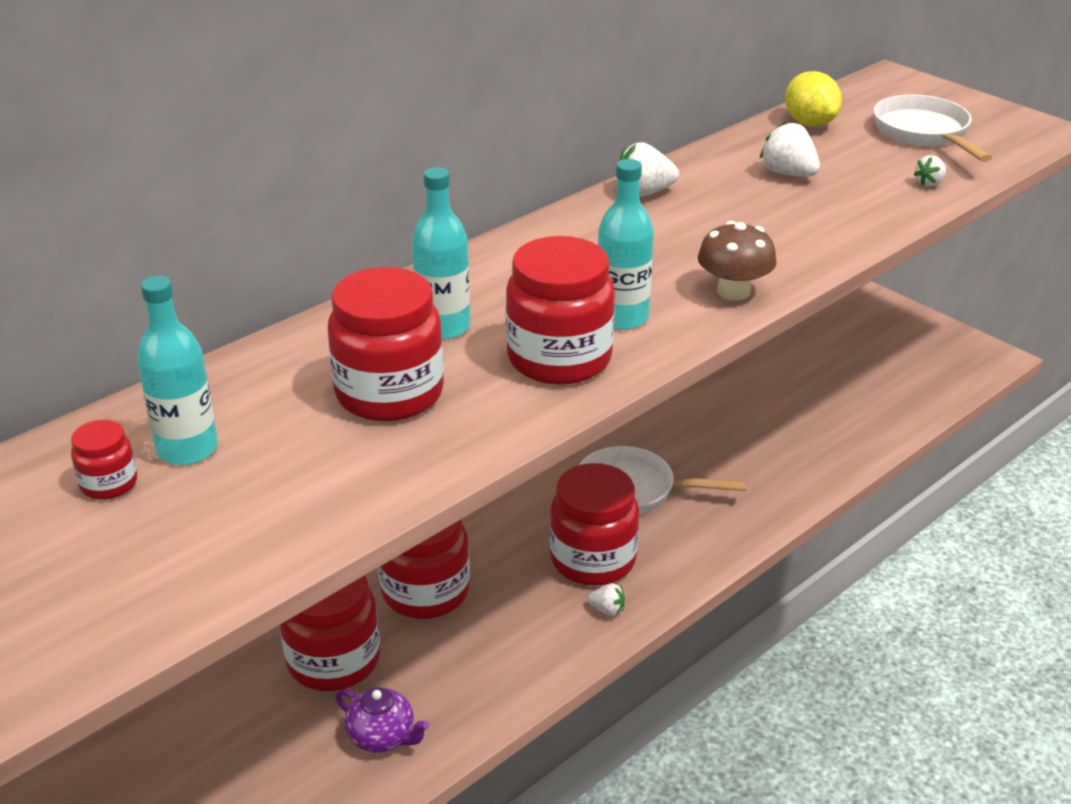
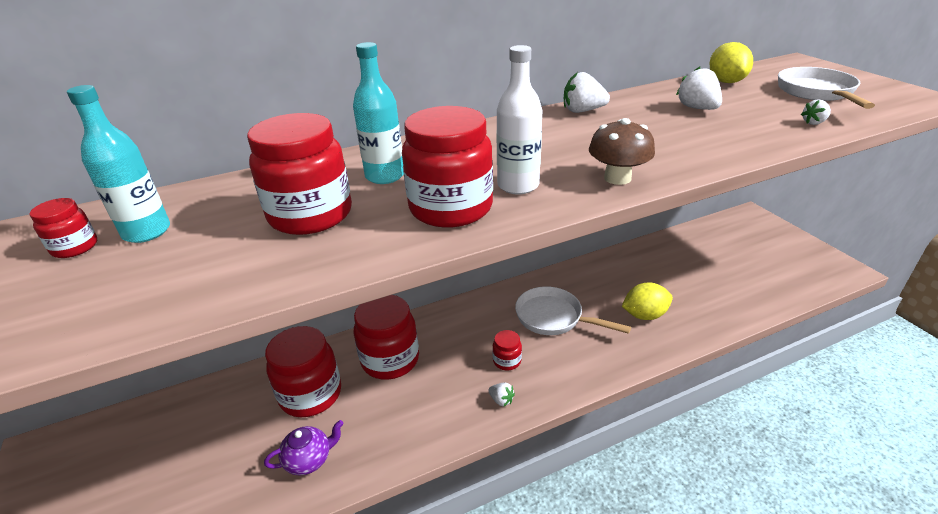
camera: 20 degrees right, 0 degrees up
(382, 737) = (309, 459): purple teapot -> purple teapot turned 75 degrees counterclockwise
(593, 560) = (507, 361): red jar -> red jar, size x0.48
(622, 317) = (518, 185): turquoise bottle -> white bottle
(754, 464) = (644, 315): none -> yellow lemon

